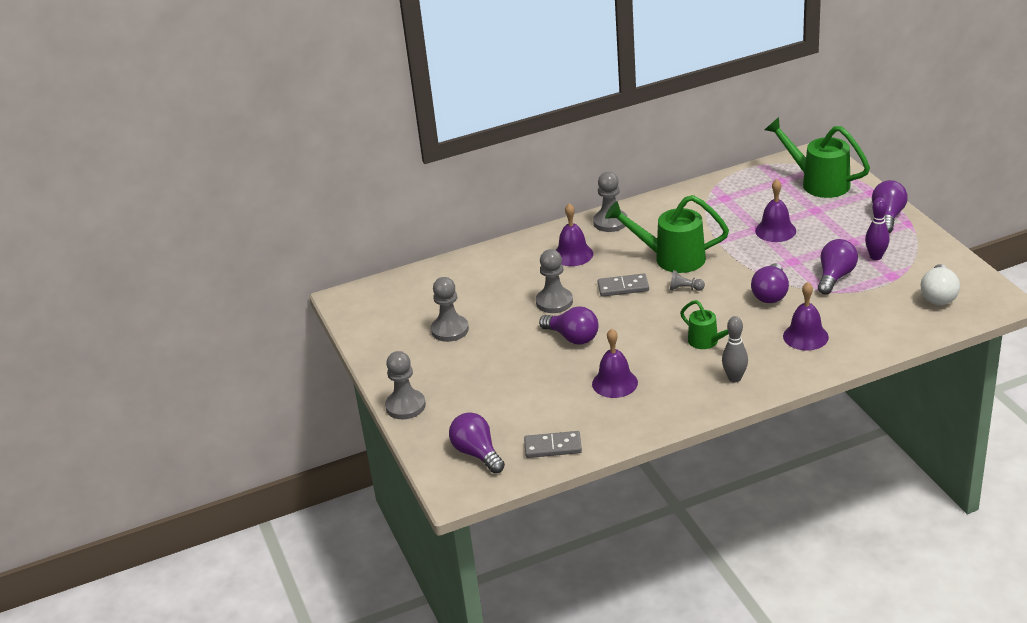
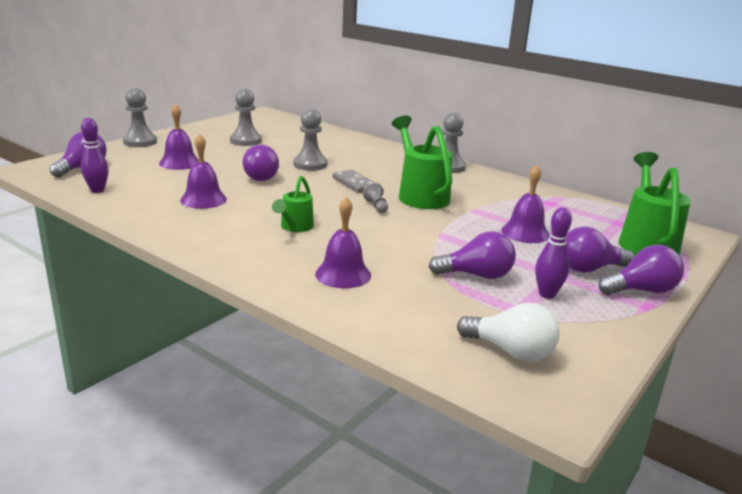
camera: 55 degrees right, 10 degrees down
(553, 447) = (97, 190): grey domino -> purple bowling pin
(573, 254) = (385, 161): purple bell -> purple bell (179, 163)
(734, 378) = (239, 248): grey bowling pin -> none
(770, 294) = (406, 245): purple light bulb -> purple light bulb (589, 269)
(938, 296) = (511, 351): white light bulb -> white light bulb turned 135 degrees counterclockwise

